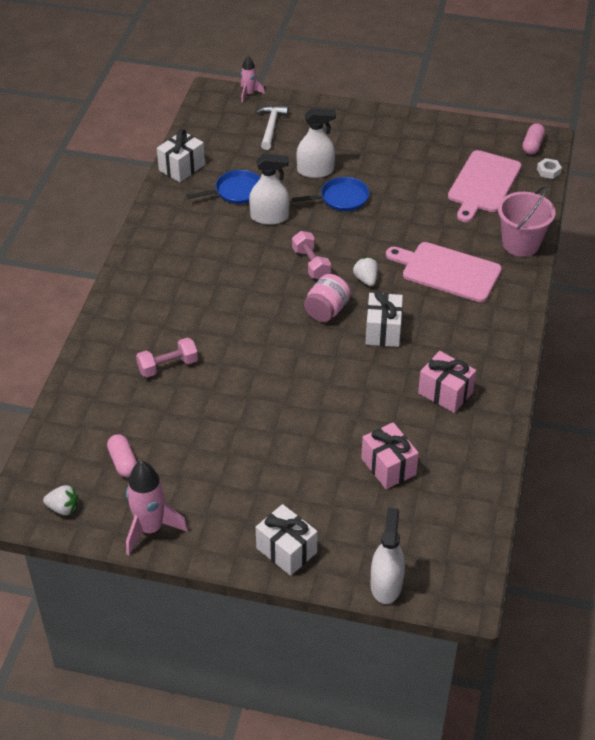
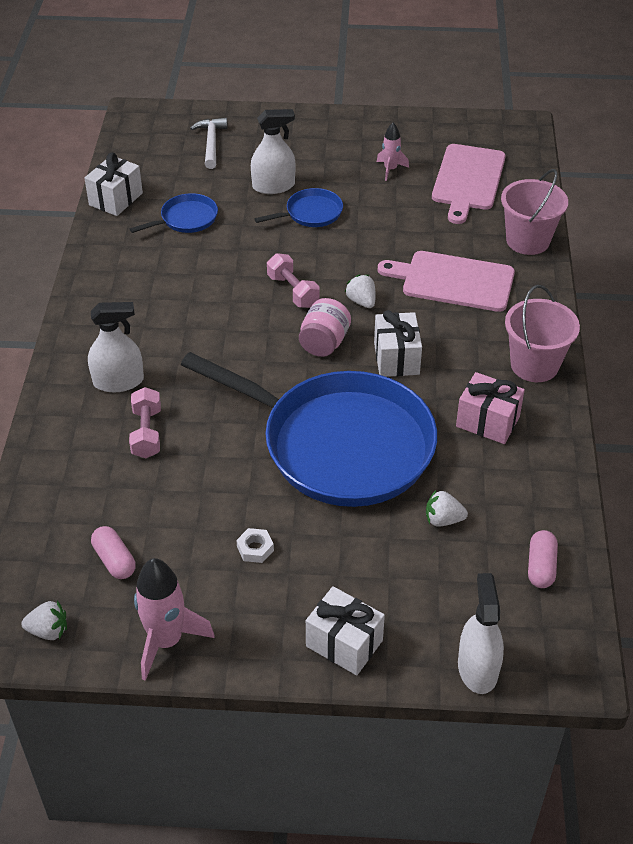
camera: 10 degrees left, 0 degrees up
(168, 366) = (147, 433): pink dumbbell -> pink dumbbell turned 60 degrees counterclockwise
(249, 94) = (177, 110): pink rocket -> pink rocket (390, 169)
(269, 217) = (232, 243): white spray bottle -> white spray bottle (118, 381)
(320, 395) = (340, 444): none -> blue pan
(388, 466) = (443, 519): pink gift -> white strawberry
(497, 351) = (534, 365): none -> pink bucket
(532, 145) = (511, 133): pink capsule -> pink capsule (541, 567)
(548, 171) = (536, 158): white nut -> white nut (255, 548)

